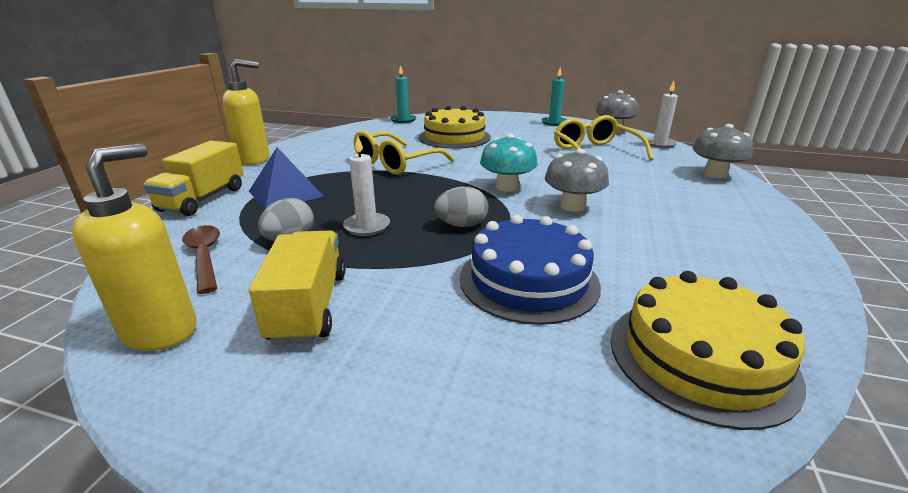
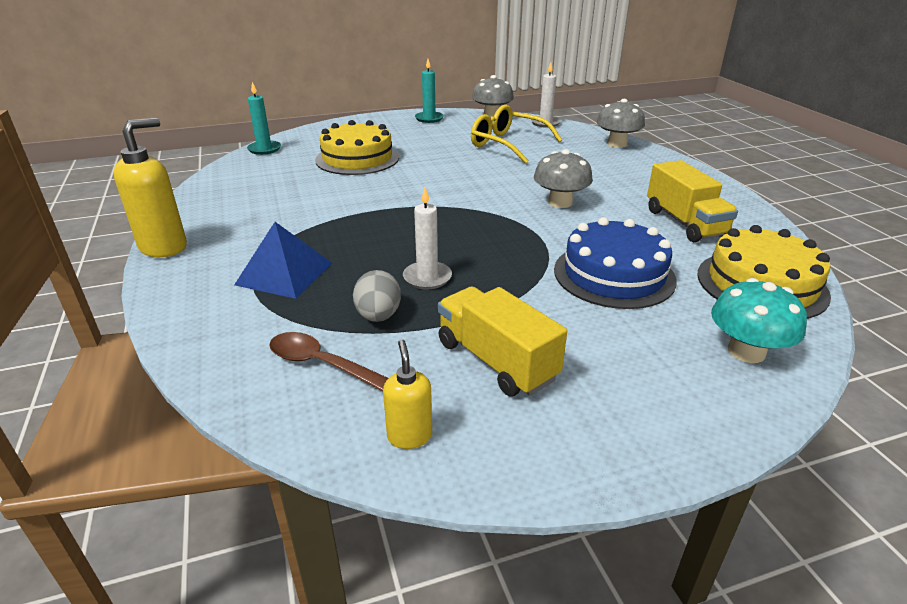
camera: 35 degrees left, 5 degrees up
(161, 330) = (409, 436): yellow soap dispenser -> yellow soap dispenser, size x0.55
(203, 199) = (195, 312): yellow truck -> yellow truck (684, 223)
(396, 163) = (346, 204): yellow glasses -> none
(461, 225) = (504, 248): grey egg -> none
(507, 187) = (486, 200): turquoise mushroom -> turquoise mushroom (746, 351)

